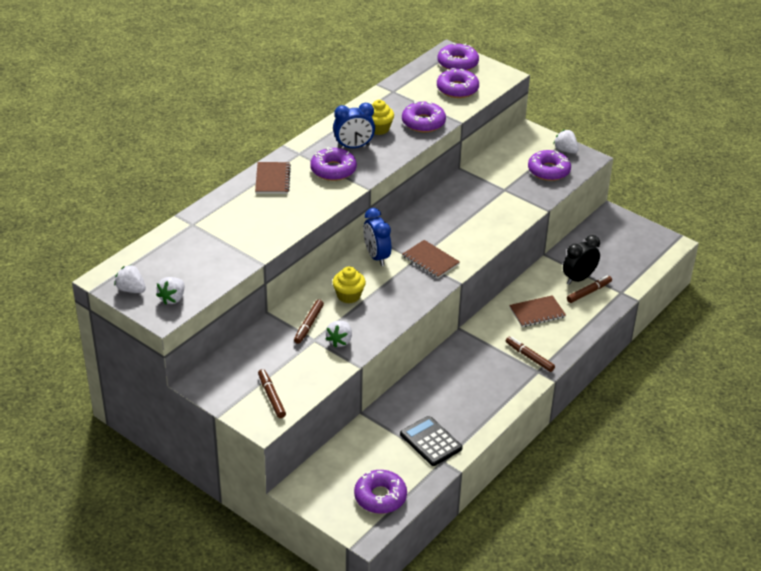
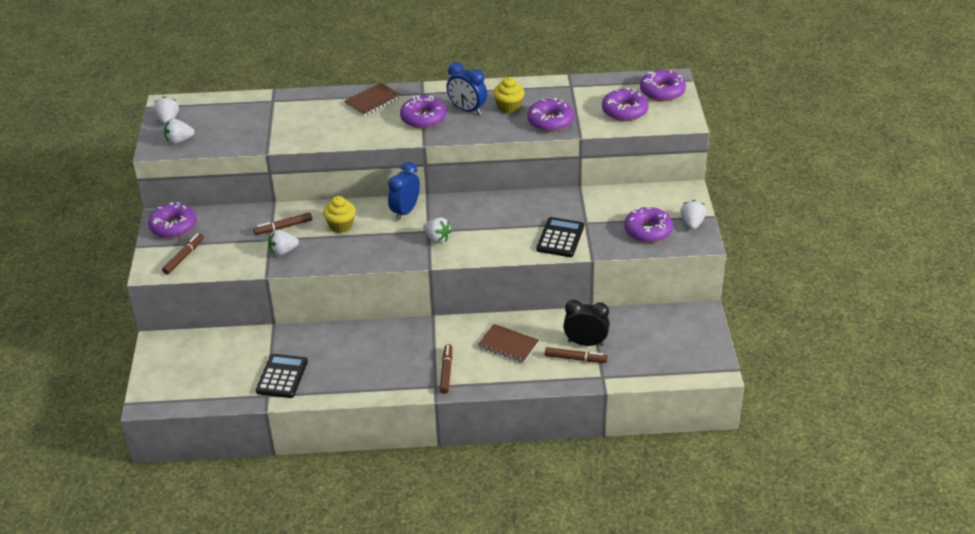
camera: 50 degrees right, 0 degrees up
(380, 497) = (193, 386): purple donut -> purple donut (173, 226)
(430, 260) = (437, 238): brown notebook -> white strawberry
(506, 209) = (560, 238): none -> black calculator

